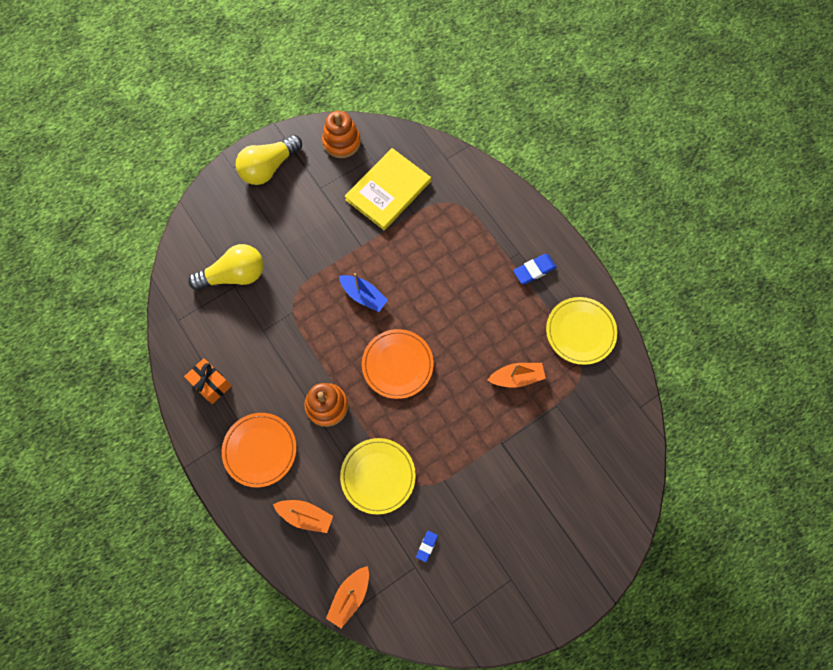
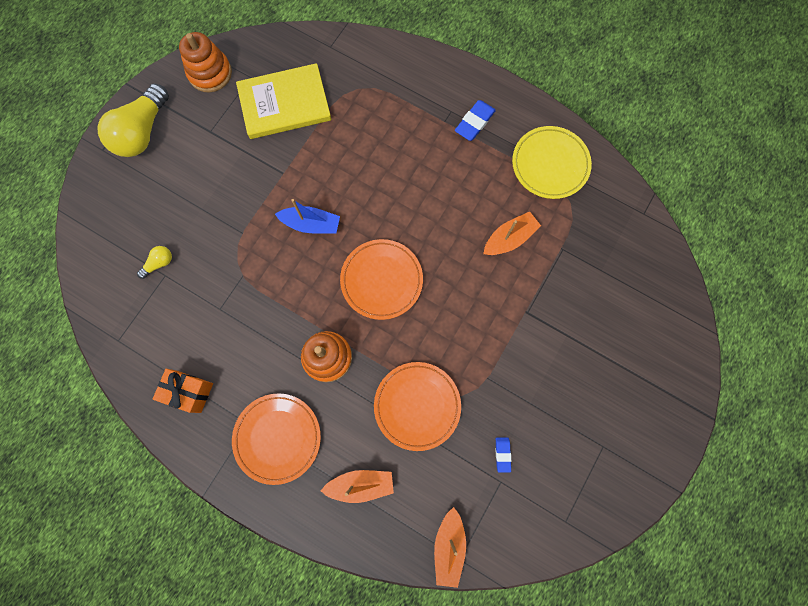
camera: 25 degrees left, 5 degrees up
(234, 275) = (159, 263): yellow light bulb -> yellow light bulb, size x0.44
(378, 476) = (417, 405): yellow plate -> orange plate
(388, 191) = (285, 104): yellow book -> yellow book turned 60 degrees clockwise

